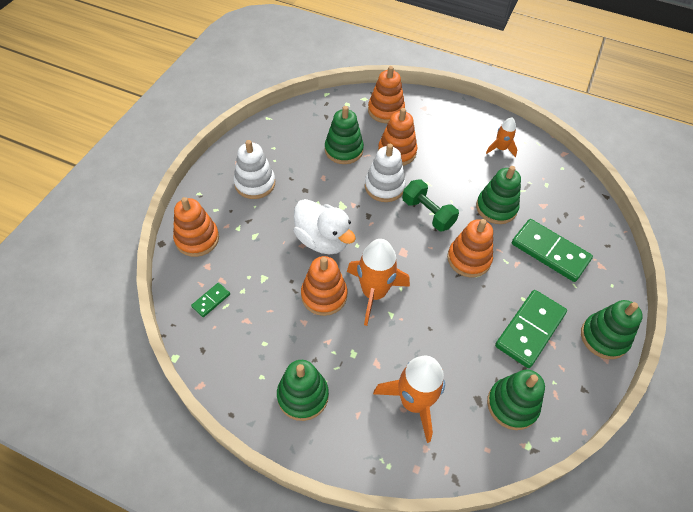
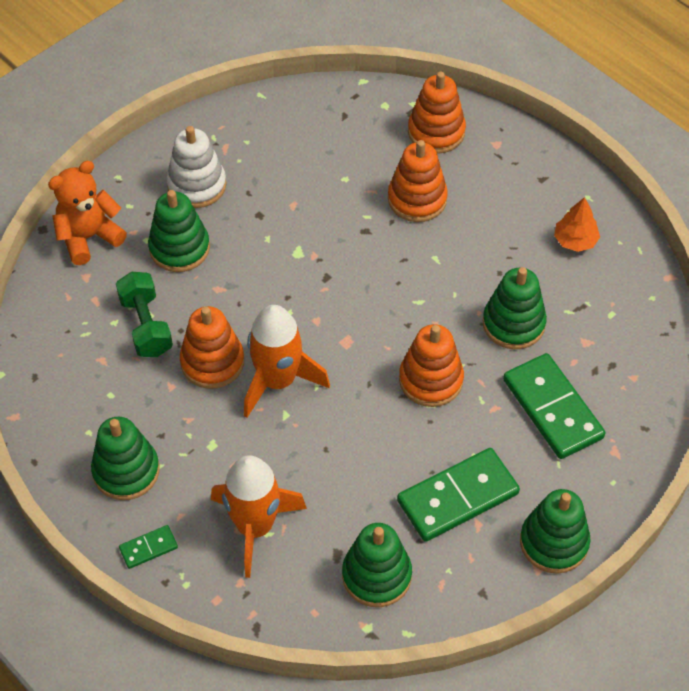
camera: 25 degrees right, 0 degrees up
(197, 239) = (89, 237): orange stacking toy -> orange teddy bear
(211, 300) = (71, 321): green domino -> green domino (148, 548)
(322, 240) = (247, 291): white duck -> none
(344, 150) = (342, 174): green stacking toy -> green stacking toy (179, 248)
(384, 186) = (371, 244): white stacking toy -> none
(428, 213) = (410, 300): green dumbbell -> green dumbbell (146, 326)
(500, 149) = (575, 240): orange rocket -> orange tree

